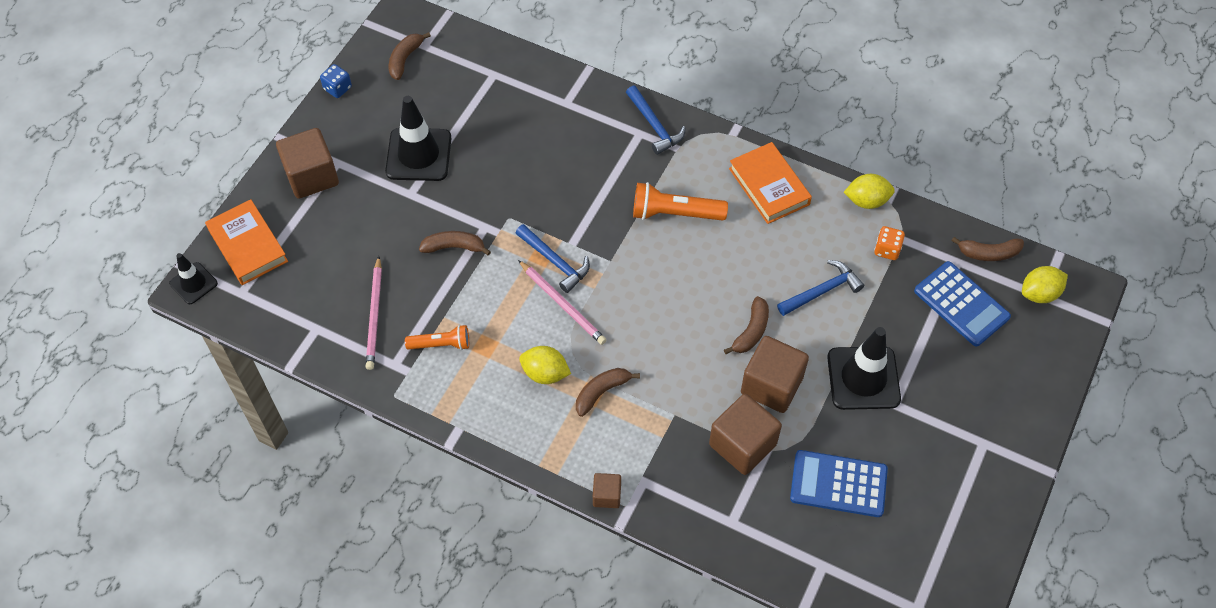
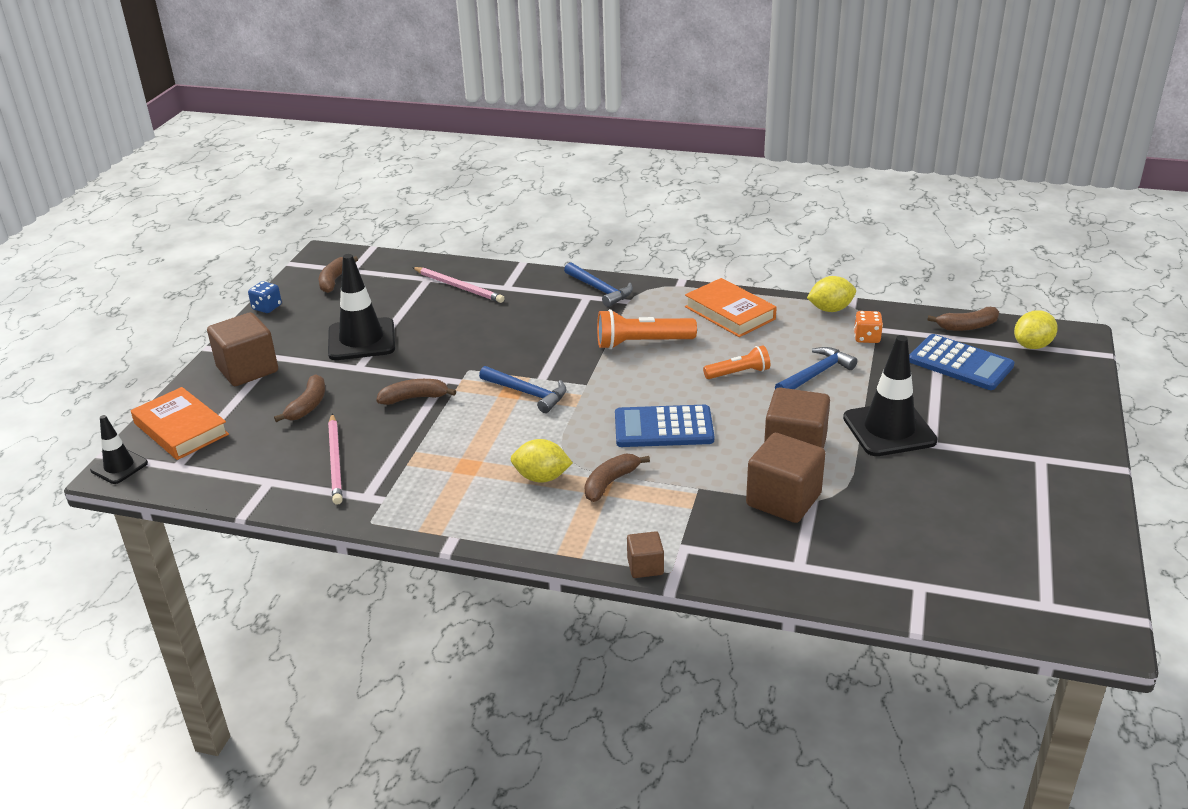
camera: 10 degrees left, 25 degrees down
(441, 344) = (417, 472): orange flashlight -> orange flashlight (738, 373)
(563, 304) = (545, 422): pink pencil -> pink pencil (459, 287)
(751, 331) = (755, 413): brown banana -> brown banana (308, 406)
(838, 484) = (903, 514): blue calculator -> blue calculator (663, 427)

